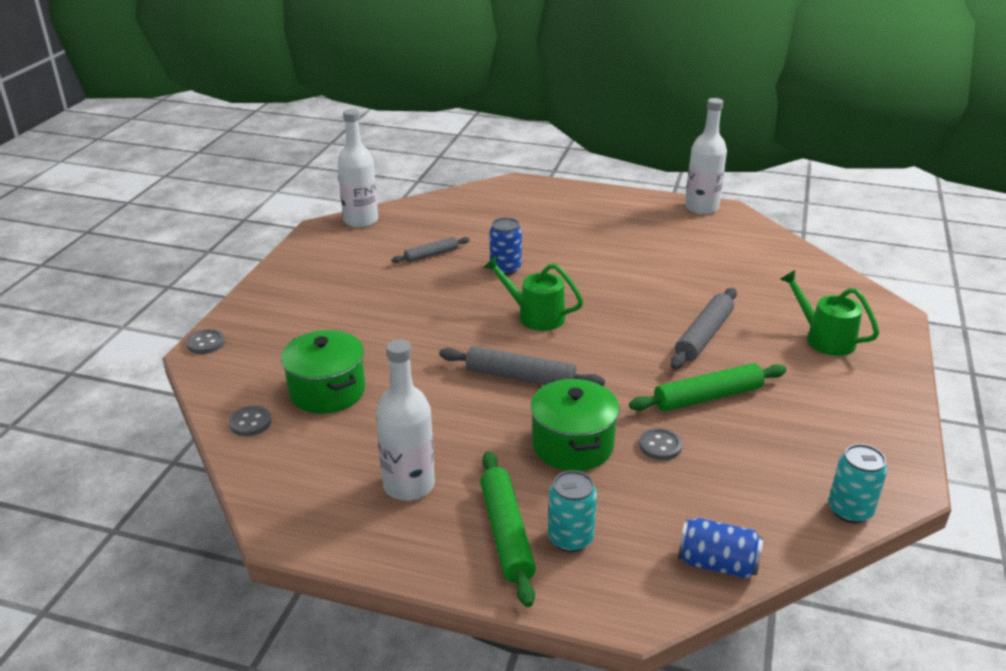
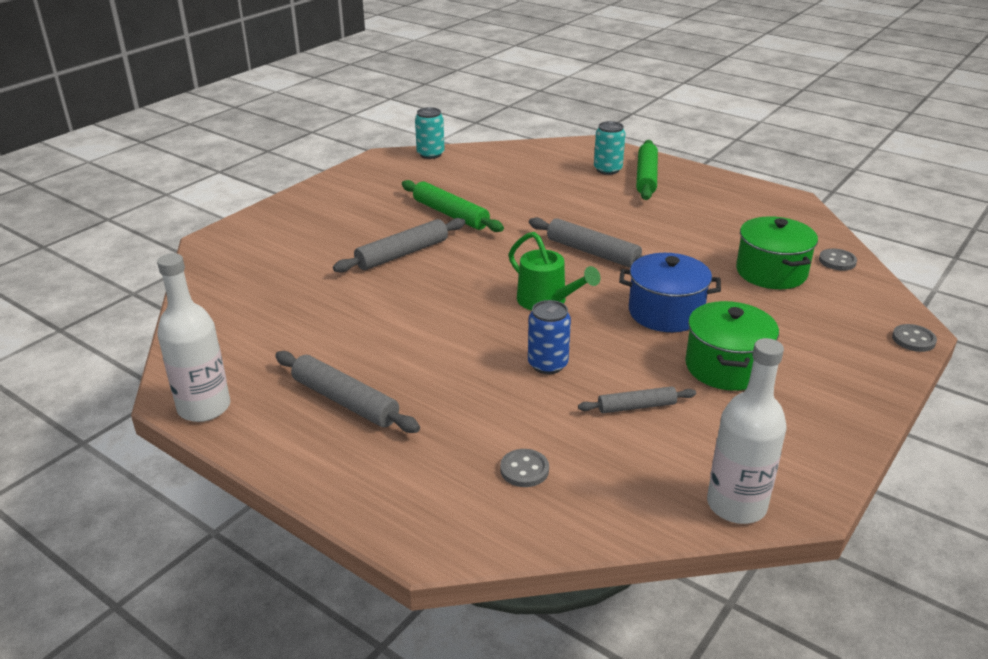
camera: 160 degrees left, 0 degrees up
(409, 485) = (705, 206): white bottle -> none
(427, 326) = (665, 312): none -> blue pot
(572, 445) = (577, 206): green pot -> green pot (726, 367)
(622, 225) = (345, 401): none -> grey rolling pin
(660, 446) = (515, 196): grey button -> grey button (524, 470)
(707, 397) = (451, 214): green rolling pin -> green rolling pin turned 45 degrees clockwise
(717, 564) = (530, 150): blue can -> none
(824, 338) = (303, 233): green watering can -> none

